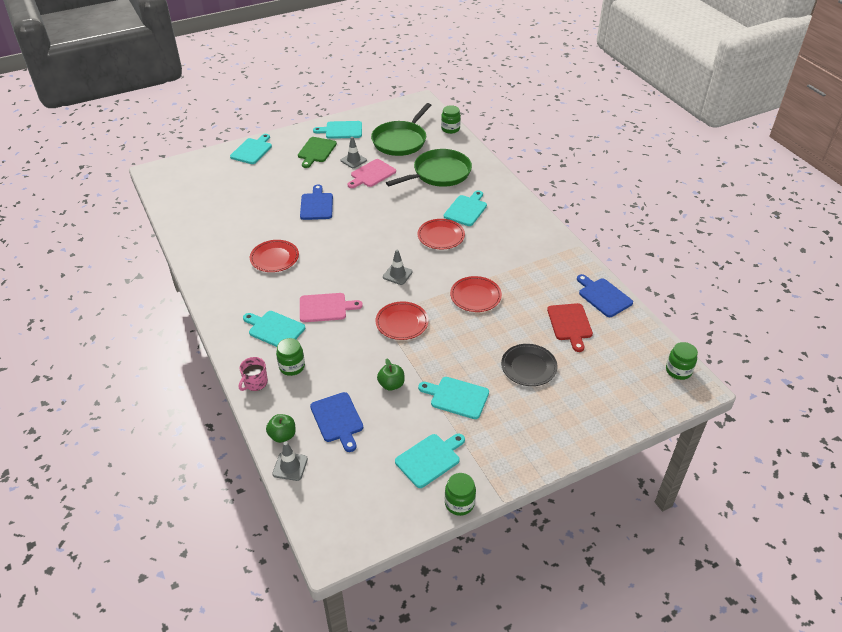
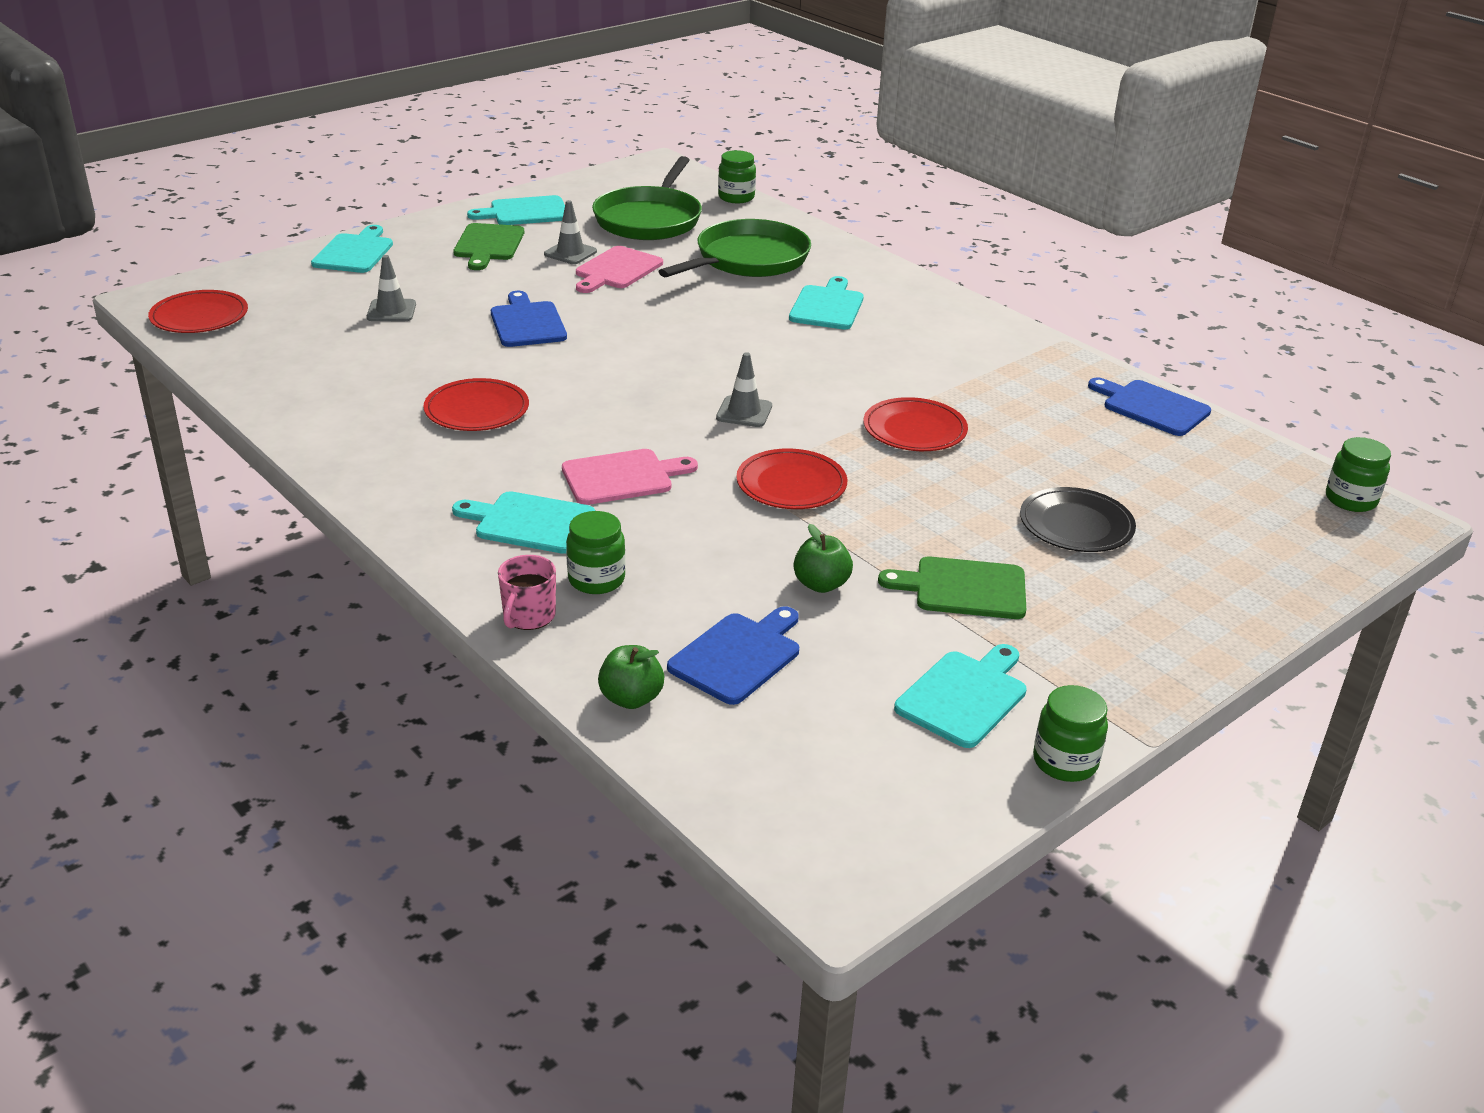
camera: 15 degrees left, 10 degrees down
(290, 466) = (673, 750): grey traffic cone -> grey traffic cone (391, 311)
(338, 419) = (738, 655): blue cutting board -> blue cutting board turned 105 degrees counterclockwise
(441, 236) = (799, 348): red plate -> red plate (199, 316)
(456, 397) = (963, 588): turquoise cutting board -> green cutting board
(570, 324) = (1116, 453): red cutting board -> none

